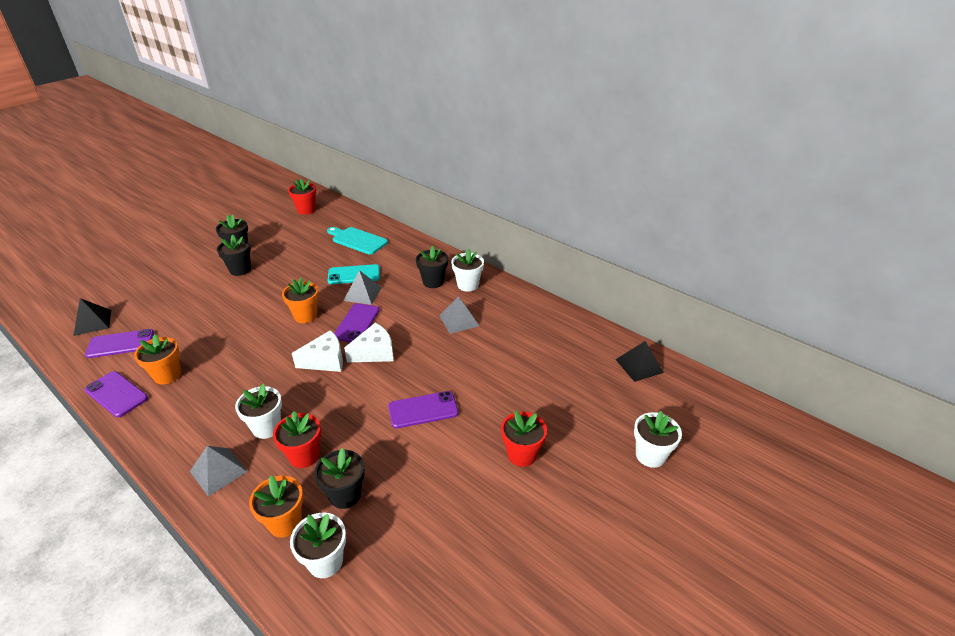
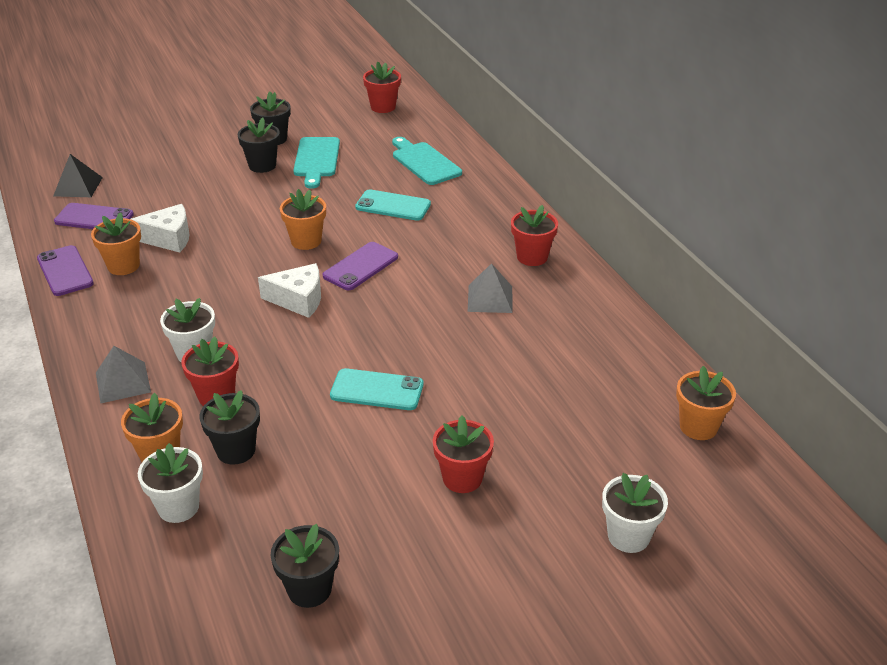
camera: 25 degrees right, 0 degrees up
(279, 256) = (316, 160): none -> turquoise cutting board
(362, 294) = (389, 232): grey pyramid -> none
(374, 352) = (361, 307): white cheese -> white cheese (168, 238)
(423, 410) = (377, 390): purple phone -> turquoise phone
(433, 282) = (488, 241): black flower pot -> black flower pot (309, 589)
(468, 285) = (532, 257): white flower pot -> red flower pot
(639, 366) = (698, 427): black pyramid -> orange flower pot

